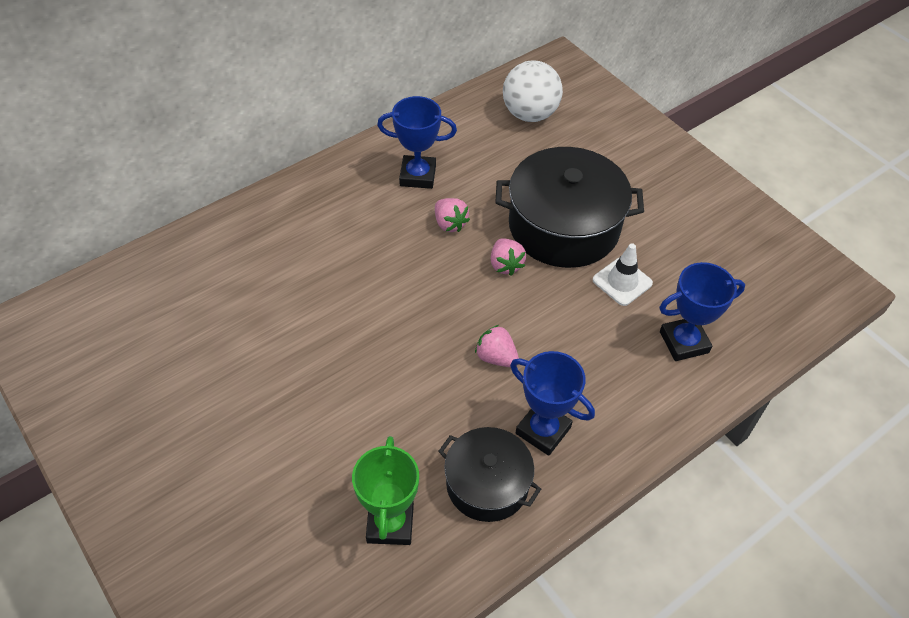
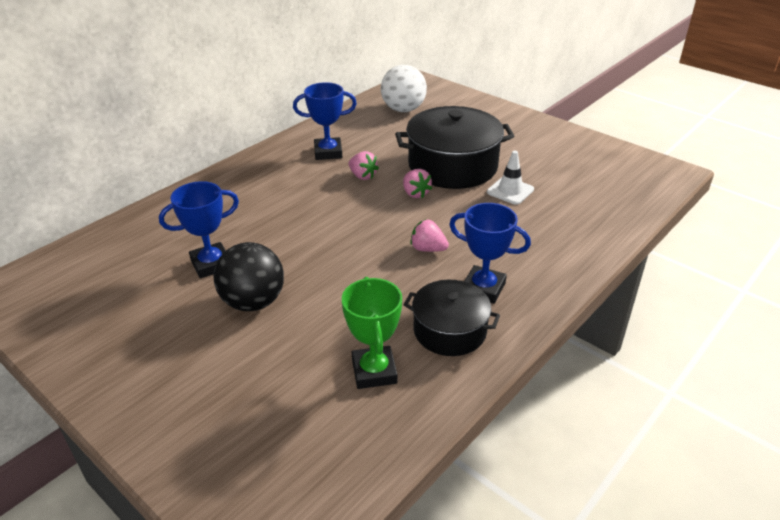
camera: 10 degrees left, 15 degrees down
(282, 398) = (253, 302): none -> black ball
(684, 342) = (572, 218): blue trophy -> blue trophy (211, 264)

